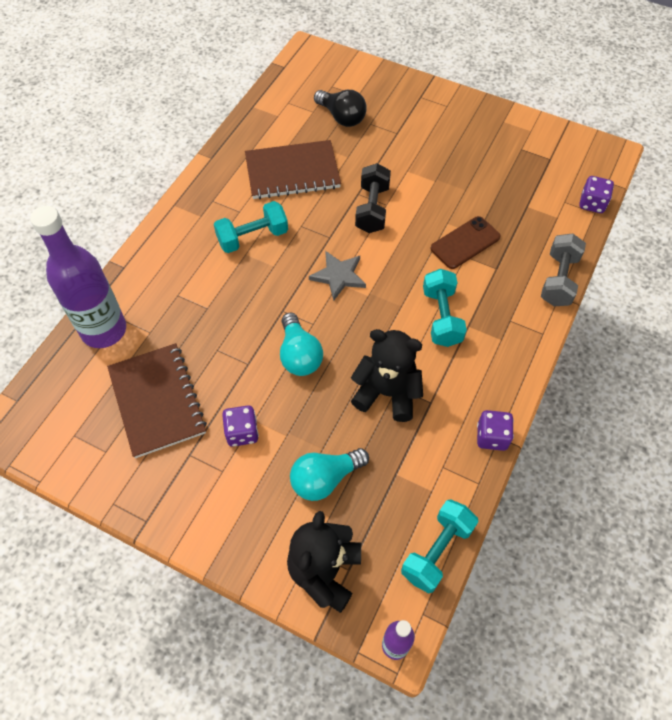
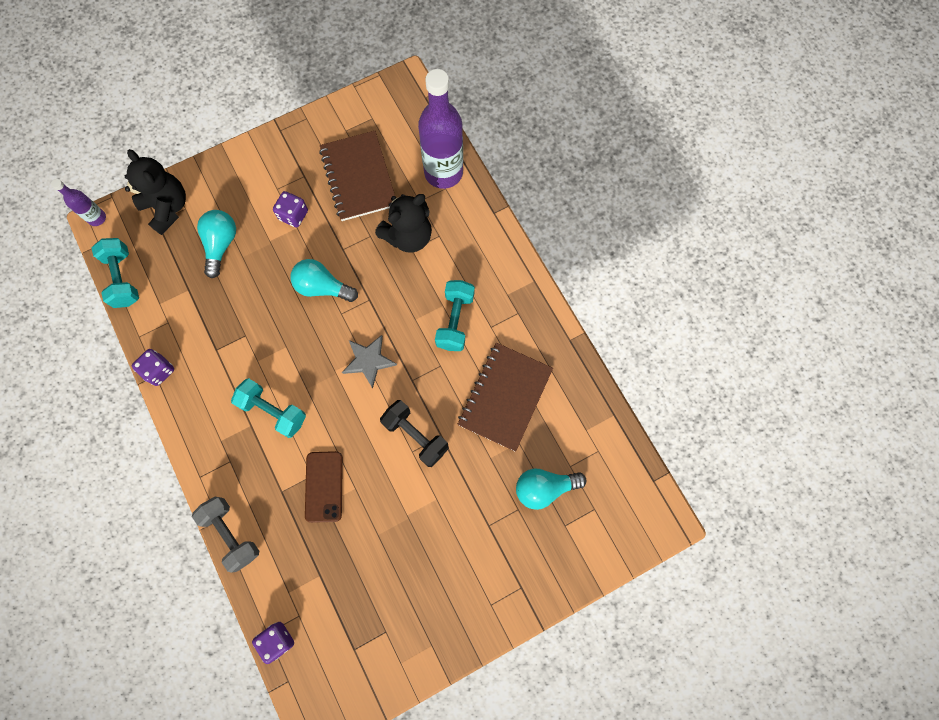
camera: 125 degrees right, 15 degrees up
(157, 401) = (358, 177): brown notebook -> brown notebook turned 60 degrees clockwise
(341, 117) = (544, 488): black light bulb -> turquoise light bulb
(387, 393) = (246, 325): black teddy bear -> black teddy bear (408, 236)

